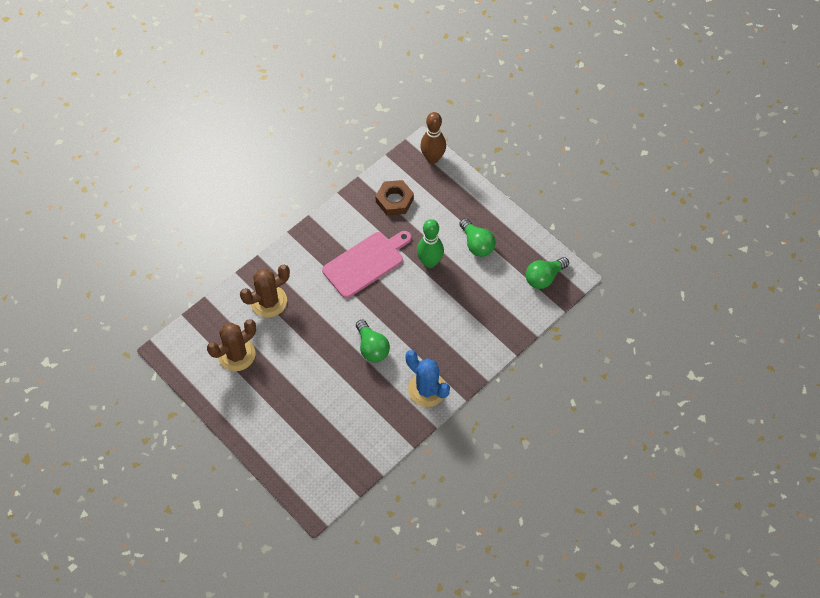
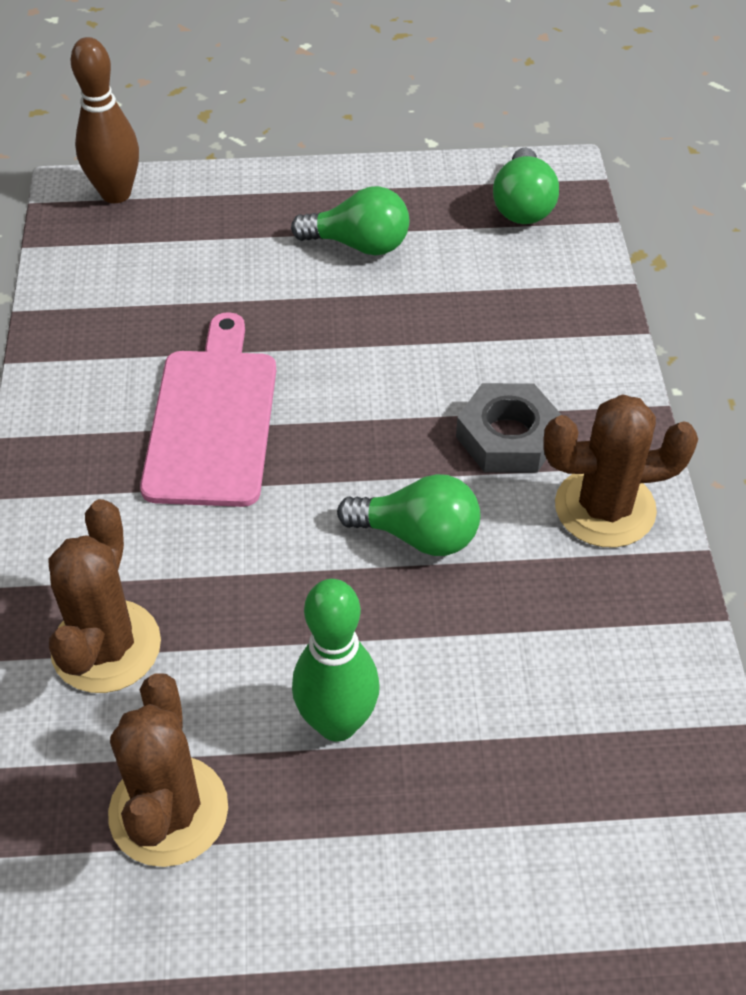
camera: 50 degrees left, 10 degrees down
(394, 200) = (132, 293): brown nut -> none
(427, 389) = (605, 508): blue cactus -> brown cactus
(430, 262) = (322, 327): green bowling pin -> green bowling pin (337, 723)
(431, 345) = (508, 437): none -> grey nut

